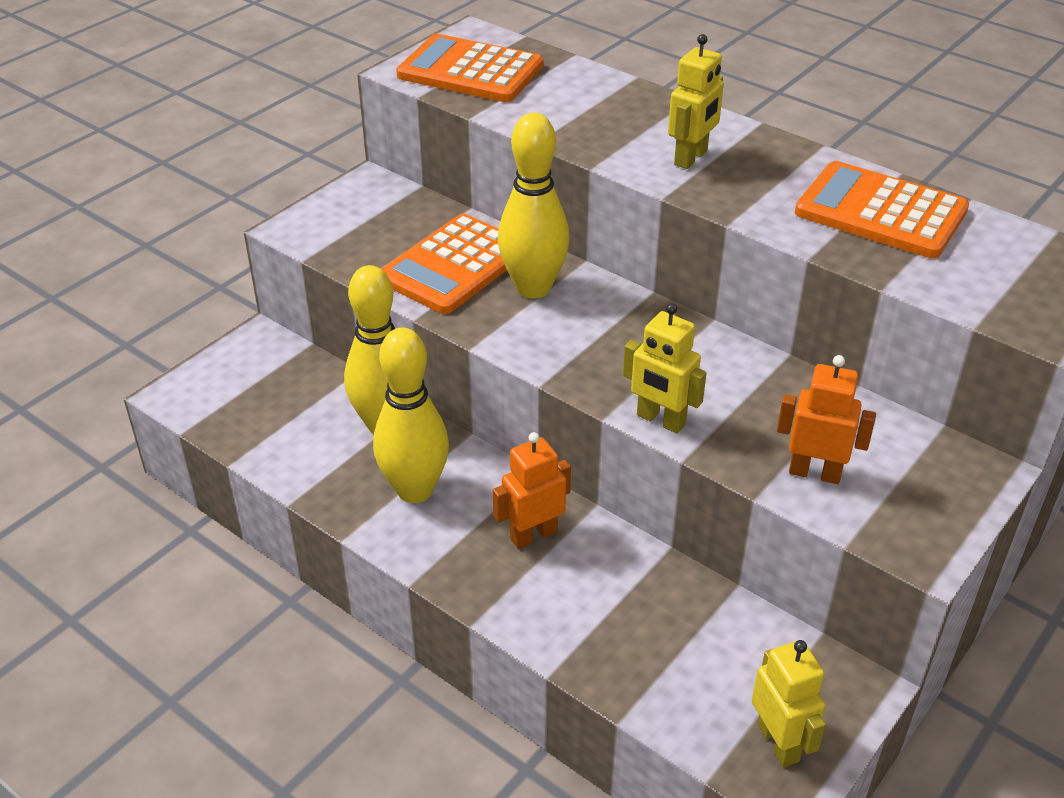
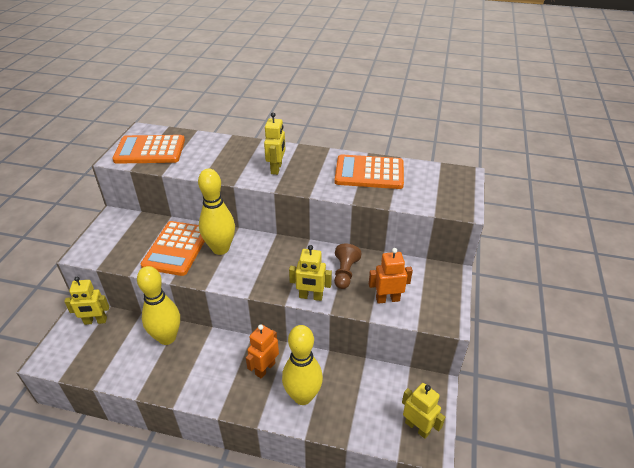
camera: 25 degrees left, 0 degrees up
(278, 360) = (95, 321): none -> yellow robot
(415, 490) = (197, 366): yellow bowling pin -> yellow bowling pin (303, 396)
(752, 400) = (345, 273): none -> brown pawn

